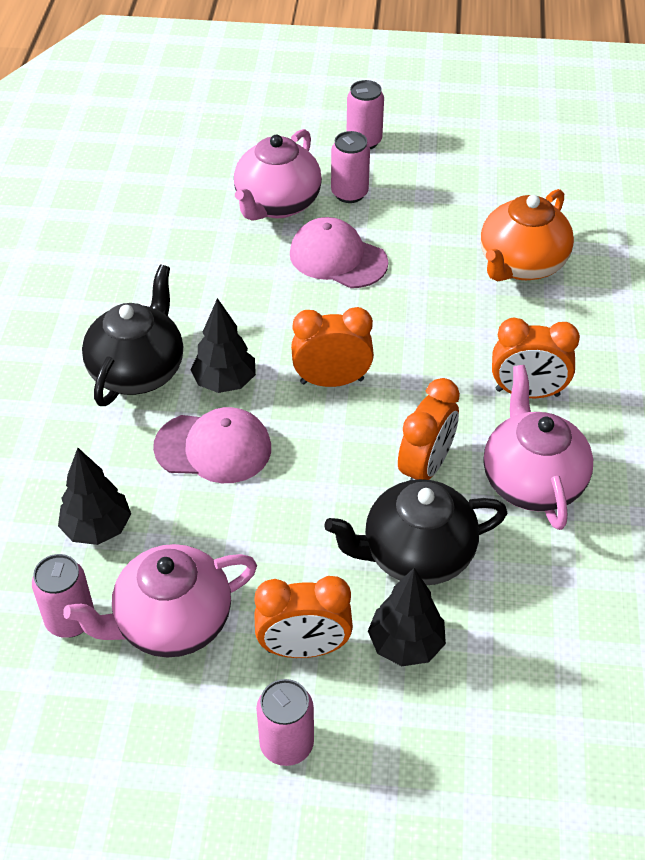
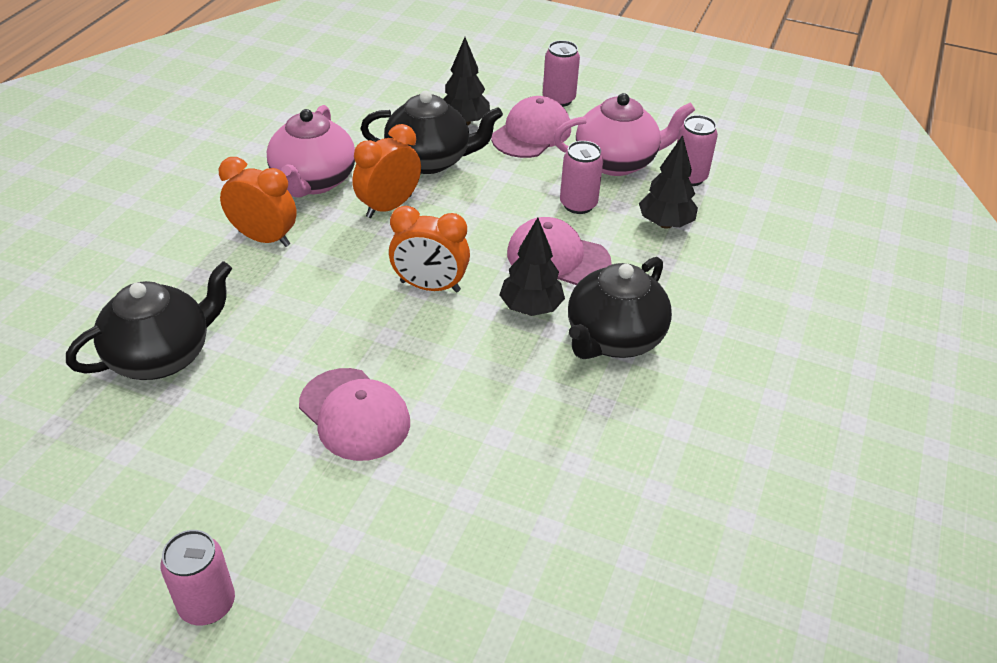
camera: 165 degrees left, 5 degrees down
(277, 204) = (389, 515): pink teapot -> none
(304, 648) = (531, 133): orange clock -> pink cap
(349, 193) = (286, 508): pink can -> pink can (578, 204)
(521, 265) = (162, 355): orange teapot -> black teapot

